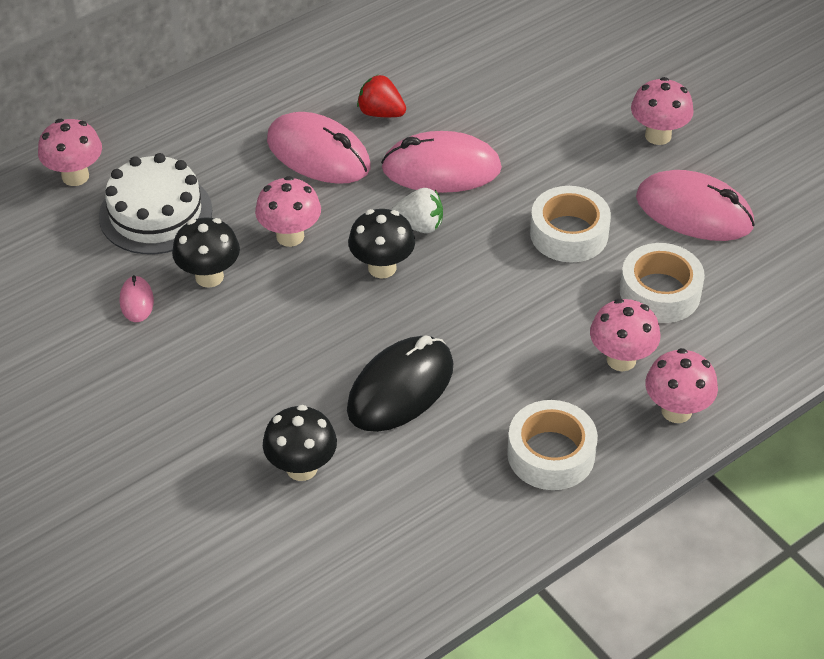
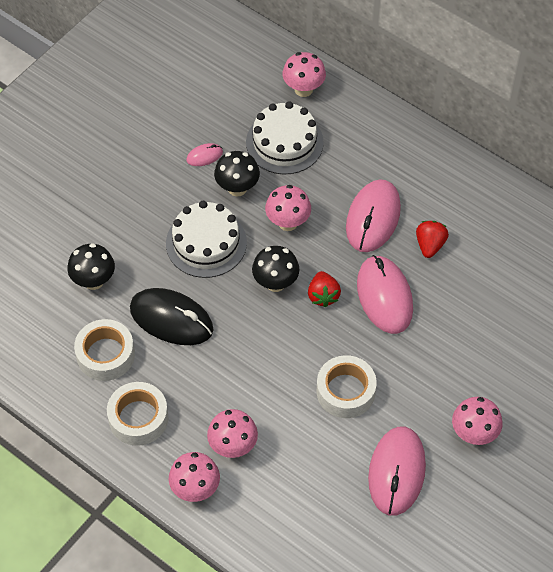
camera: 75 degrees right, 10 degrees up
(287, 327) = (206, 243): none -> white cake
(419, 225) = (323, 296): white strawberry -> red strawberry
(660, 292) = (305, 461): white tape -> white tape (105, 355)

